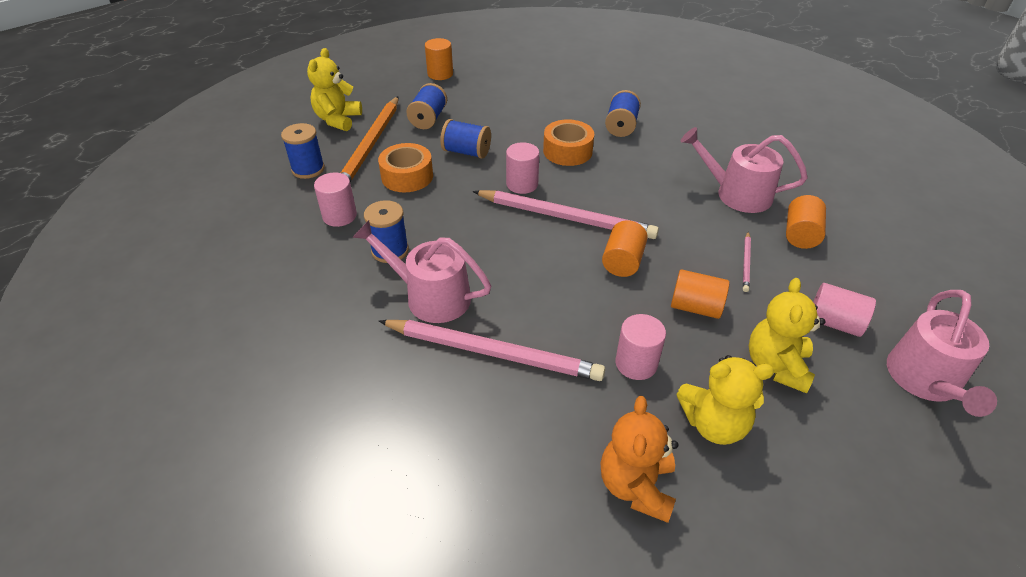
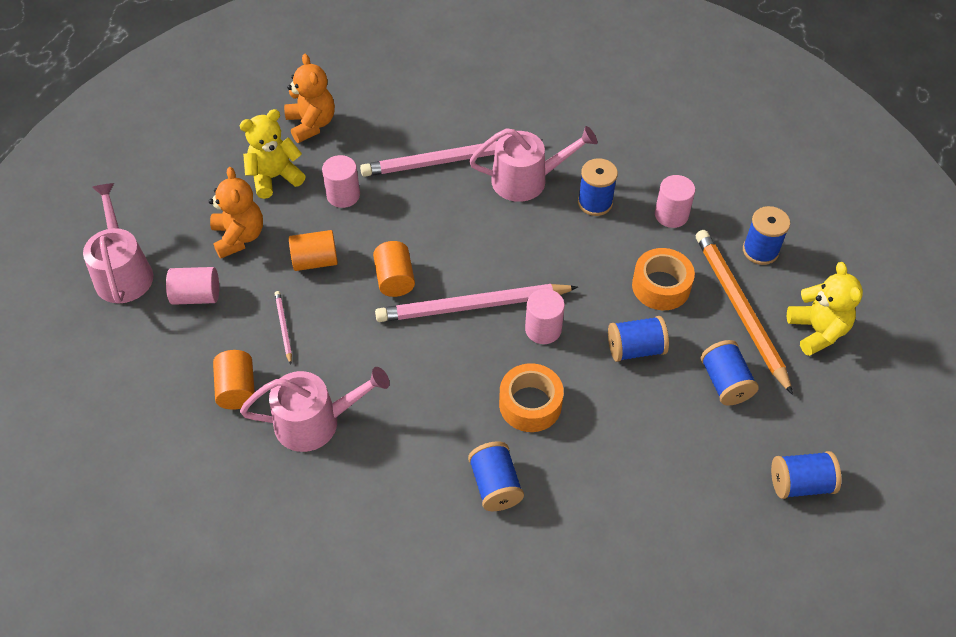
camera: 150 degrees right, 10 degrees up
(440, 74) = (800, 484): orange cylinder -> blue spool
(776, 365) = (239, 237): yellow teddy bear -> orange teddy bear

